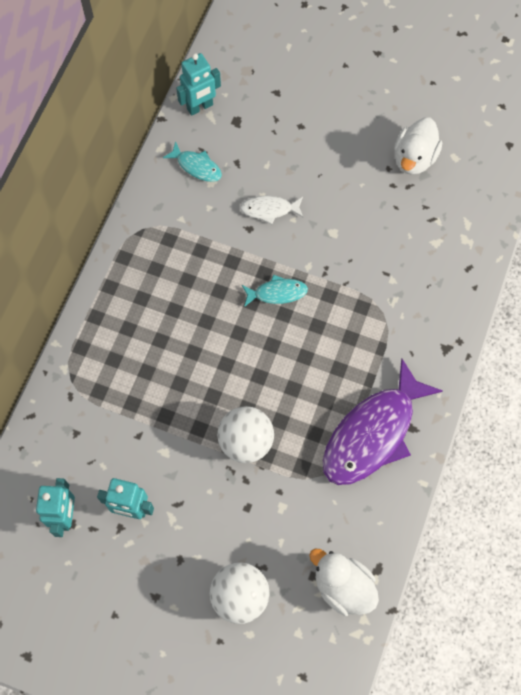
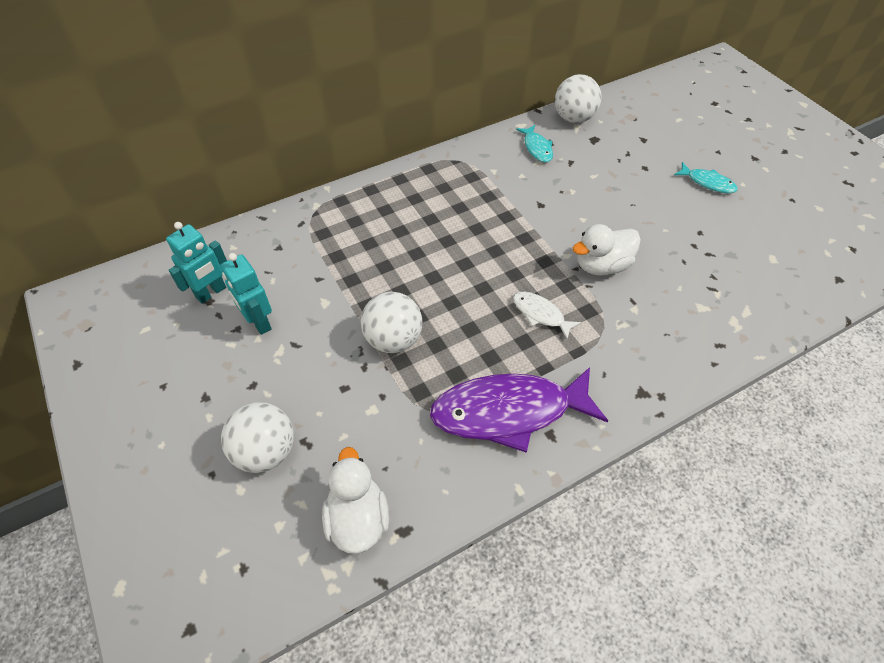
camera: 40 degrees right, 15 degrees down
(200, 107) = (573, 118): turquoise robot -> white ball
(269, 210) = (569, 202): white fish -> white fish (540, 314)
(277, 293) = (522, 257): turquoise fish -> turquoise fish (707, 183)
(414, 158) = (731, 238): white duck -> white duck (601, 265)

